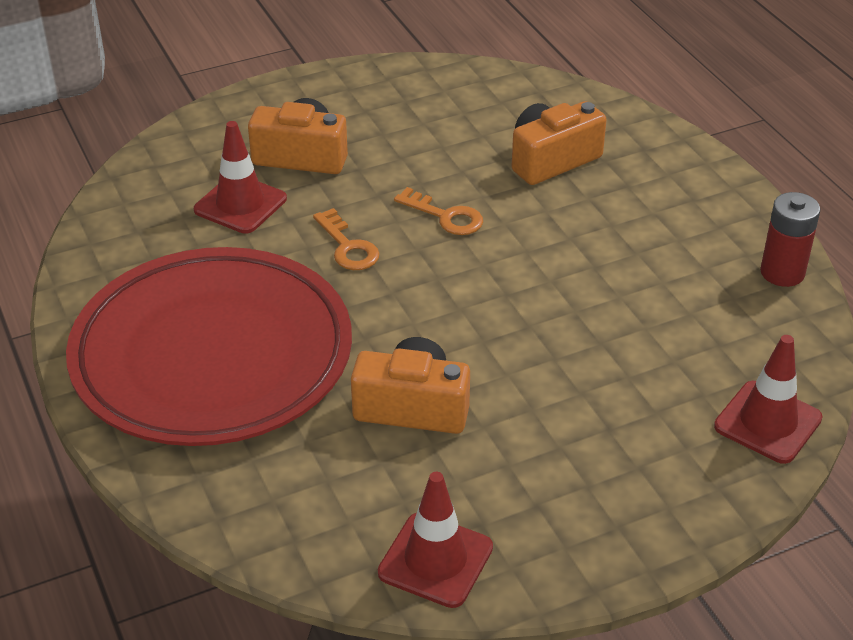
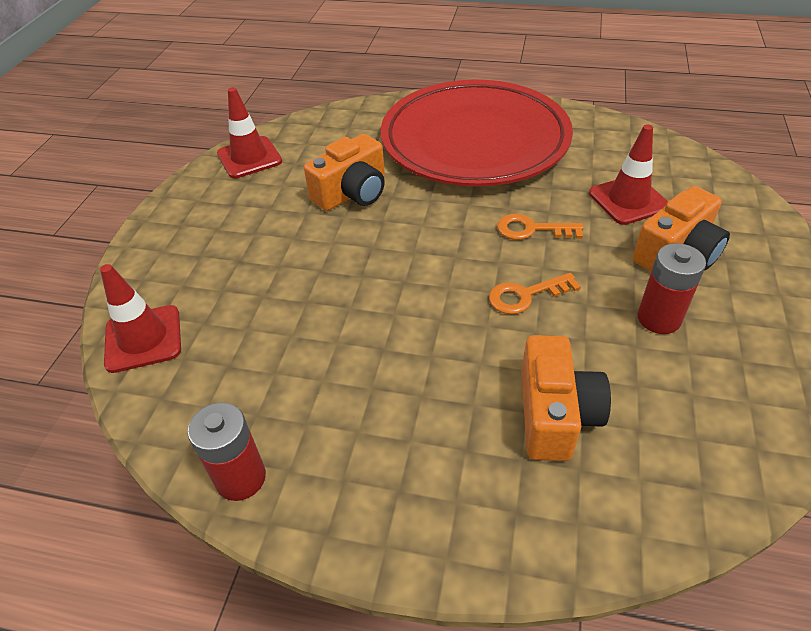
camera: 130 degrees right, 5 degrees up
(399, 144) = (659, 318): none -> red battery

